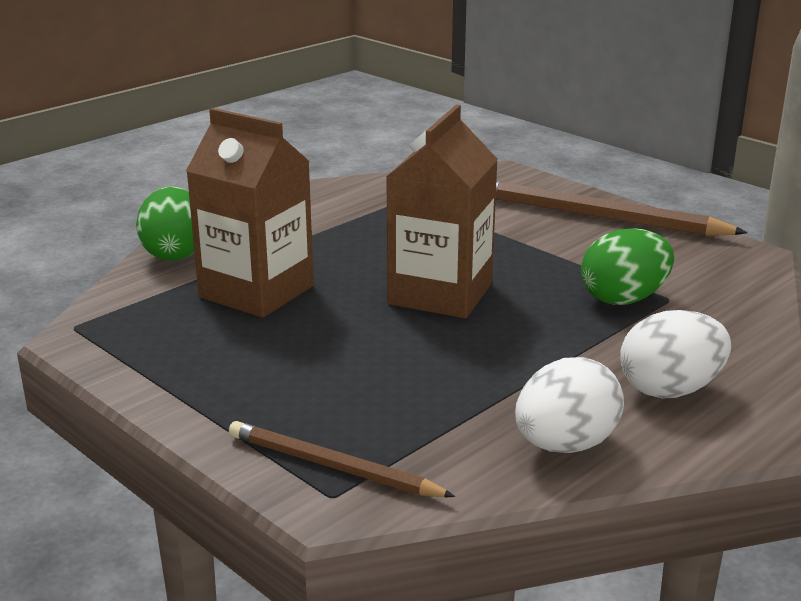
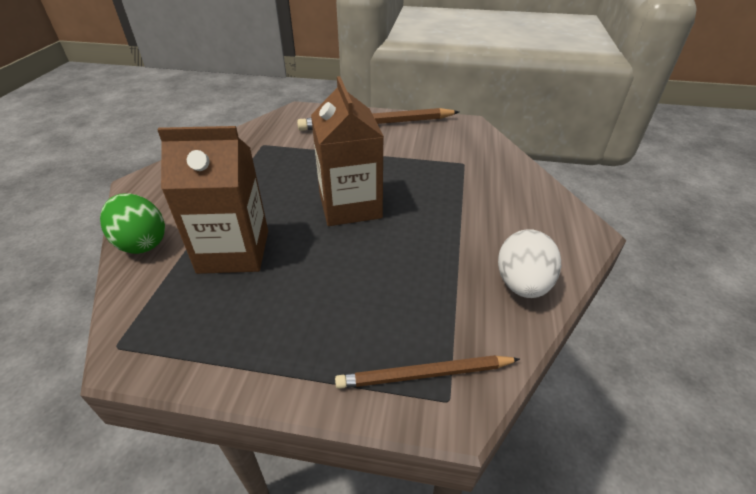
camera: 35 degrees left, 15 degrees up
(624, 299) = (444, 172): green egg -> none
(670, 390) = (526, 221): white egg -> none

